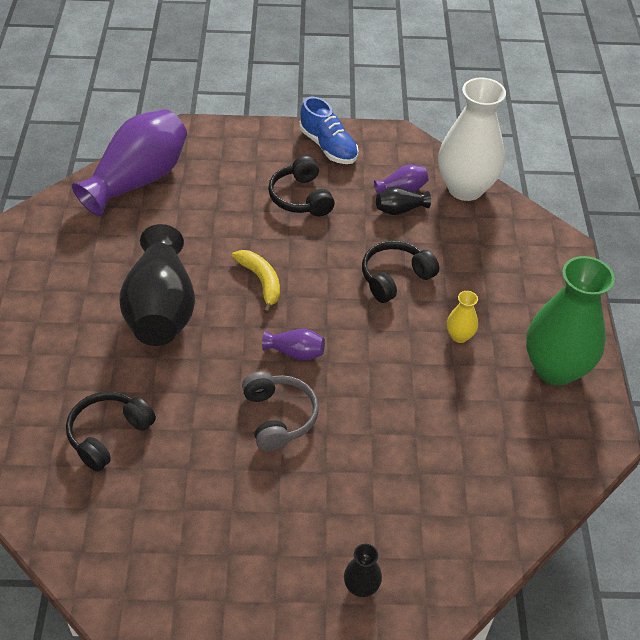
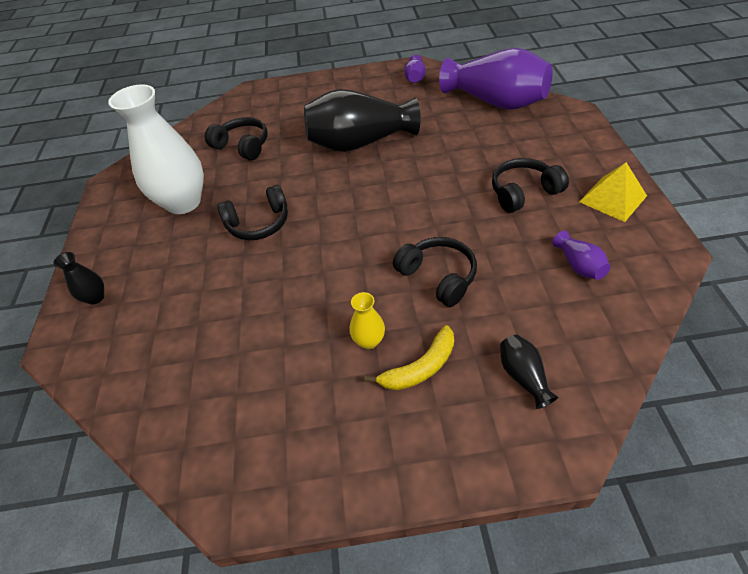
camera: 90 degrees right, 0 degrees up
(261, 281) = (404, 187): yellow banana -> yellow banana (420, 367)
(278, 417) = (259, 223): grey headphones -> black headphones
(295, 352) = (327, 222): purple vase -> purple vase (415, 78)
(328, 147) = (612, 198): blue shoe -> yellow pyramid
(400, 210) = (544, 268): black vase -> black vase (523, 376)
(465, 188) = (616, 325): white vase -> white vase (183, 202)
(555, 368) = (335, 444): green vase -> none

